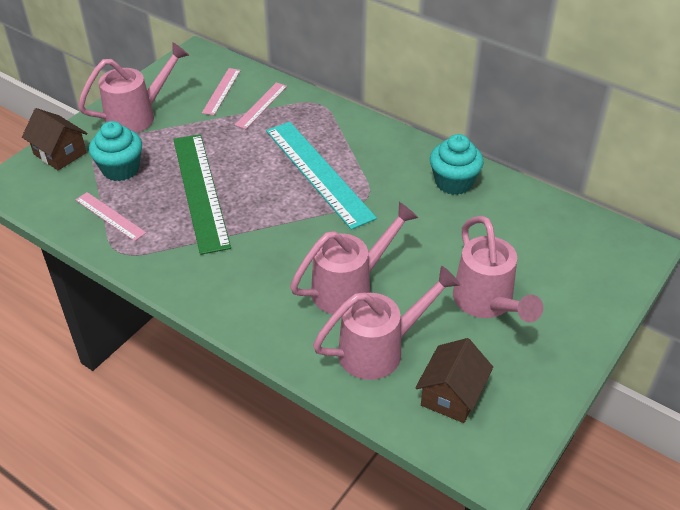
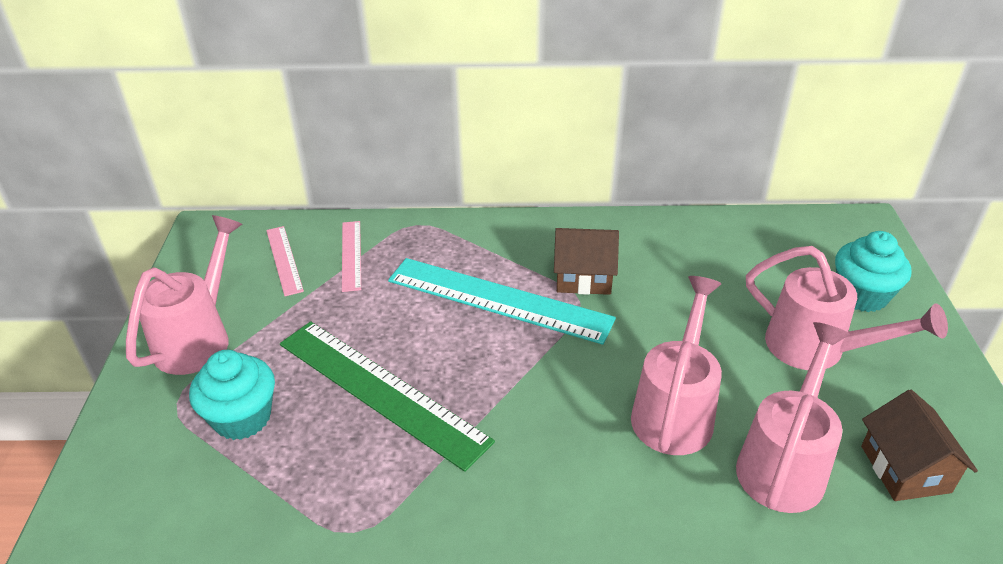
camera: 35 degrees left, 5 degrees down
(60, 153) = (126, 441): brown house -> brown house (583, 278)
(110, 216) = (289, 489): pink ruler -> none
(453, 182) = (645, 243): turquoise cupcake -> turquoise cupcake (861, 295)

